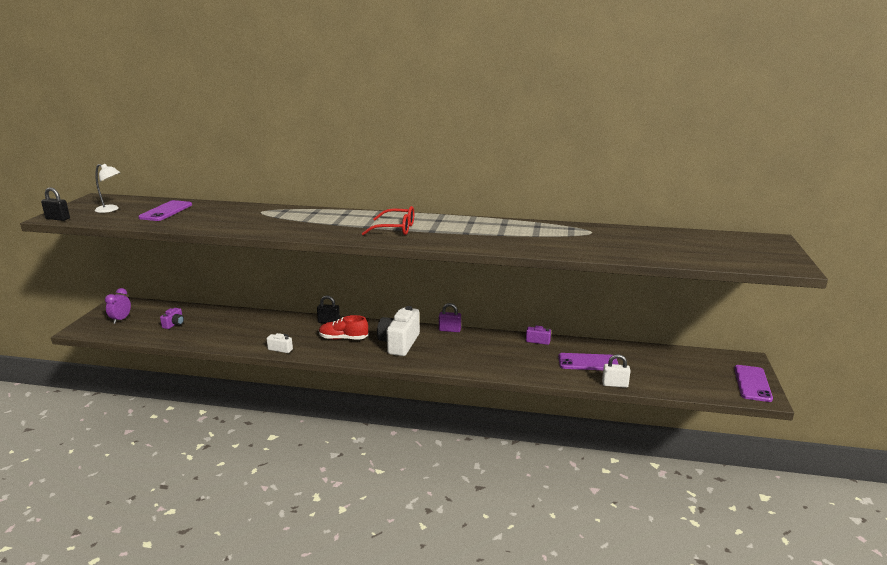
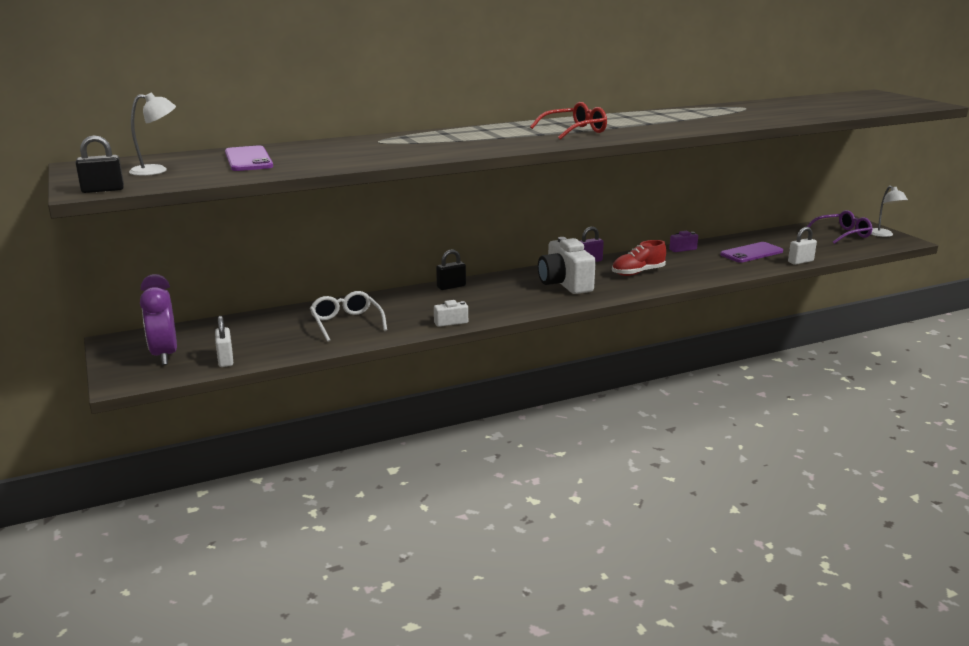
camera: 35 degrees left, 0 degrees up
(121, 319) = (164, 355): purple clock -> purple clock, size x1.58
(138, 333) = (225, 360): none -> white padlock
(174, 324) = (258, 338): purple camera -> none
(230, 329) = (346, 323): none -> white glasses
(343, 338) = (499, 295): red shoe -> red shoe (638, 272)
(710, 370) = (842, 234): none -> purple glasses
(752, 383) = (883, 235): purple phone -> white lamp

